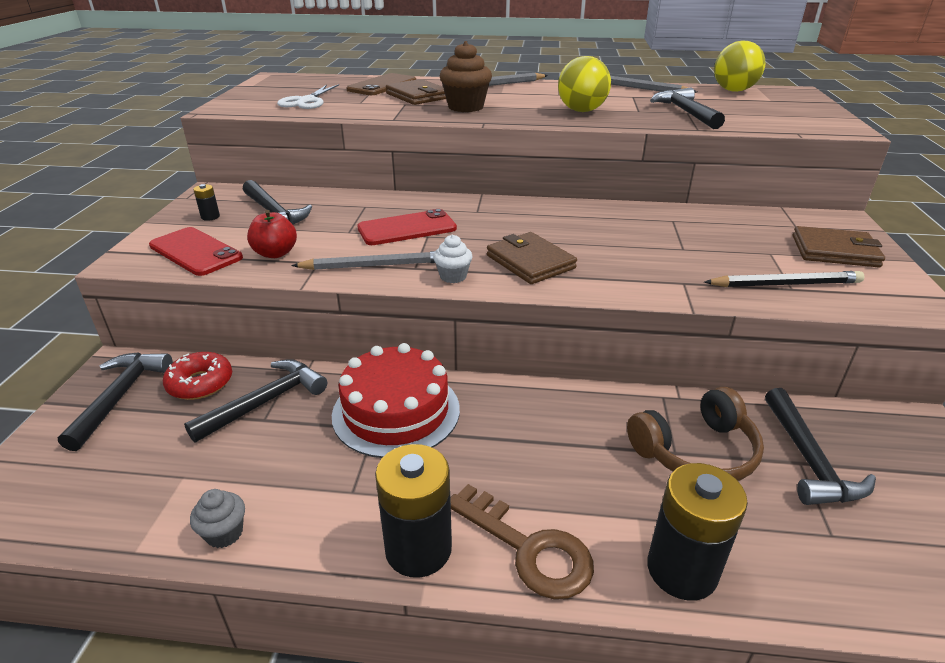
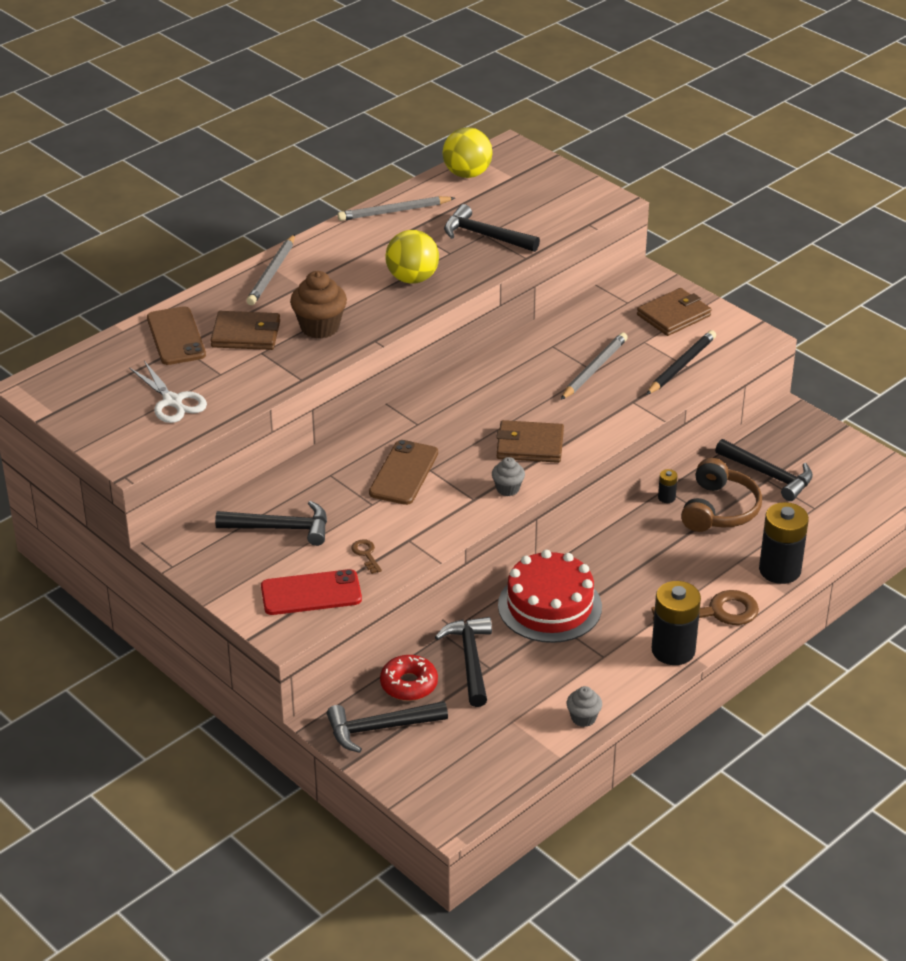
camera: 50 degrees left, 5 degrees up
(120, 396) = (380, 728): black hammer -> black hammer turned 60 degrees counterclockwise
(210, 217) = (242, 565): black battery -> black battery (666, 497)
(275, 253) = (366, 554): red apple -> brown key
(375, 265) = (447, 515): grey pencil -> grey pencil (594, 369)
(407, 228) = (404, 473): red phone -> brown phone
(453, 276) = (508, 489): white cupcake -> grey cupcake

